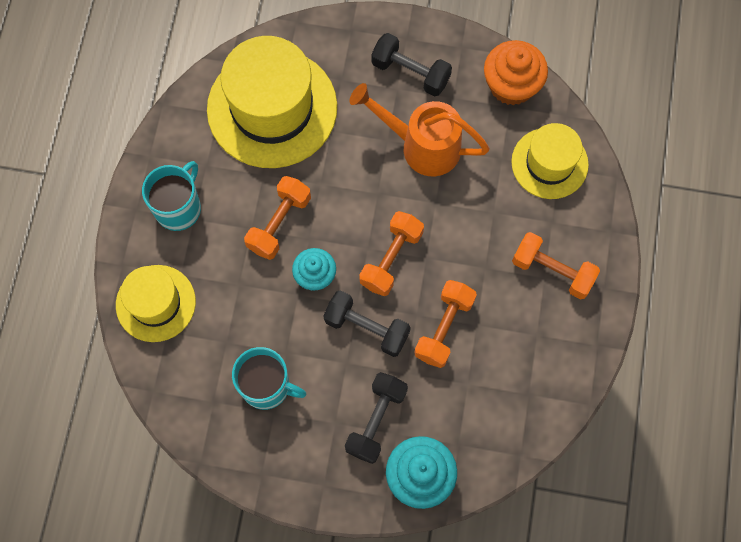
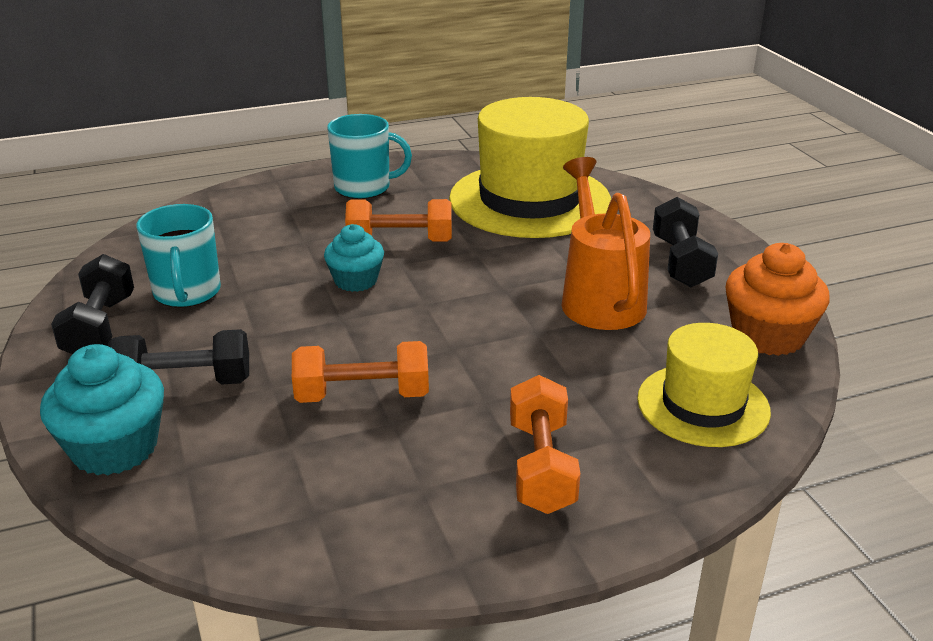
camera: 60 degrees right, 40 degrees down
(155, 303) = (245, 206): yellow hat -> none
(367, 328) = (314, 335): black dumbbell -> black dumbbell (100, 327)
(391, 259) = (425, 323): orange dumbbell -> none

